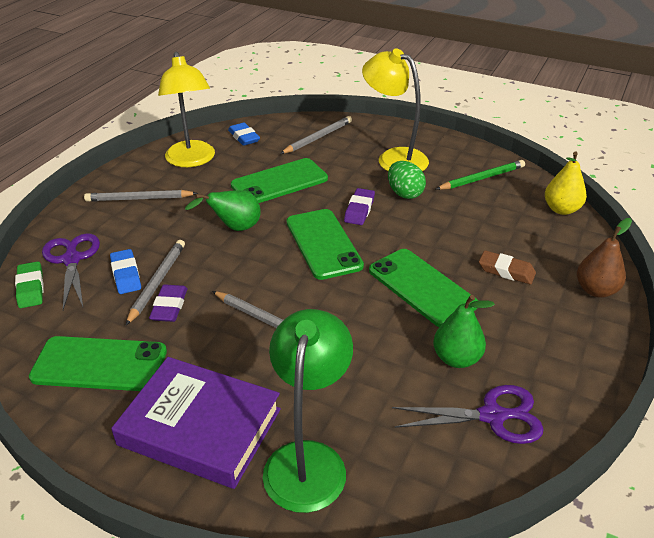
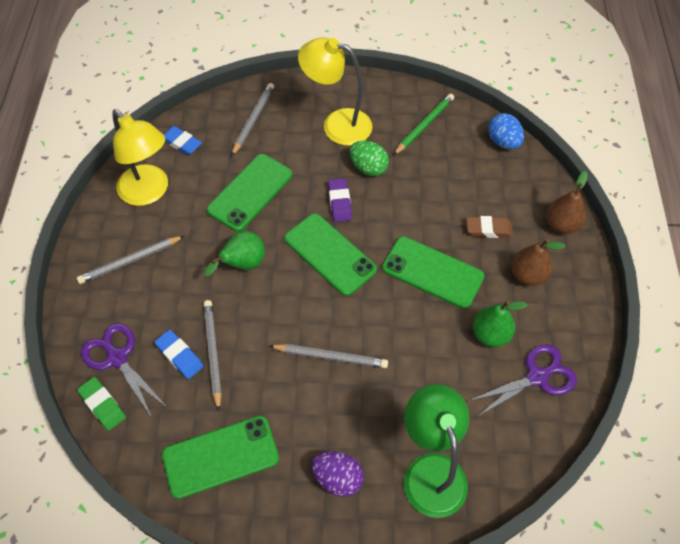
camera: 25 degrees left, 20 degrees up
(169, 307) = (240, 375): purple eraser -> none
(200, 427) = (337, 478): purple book -> purple egg
(531, 321) = (527, 275): none -> brown pear
(561, 209) = (503, 142): yellow pear -> blue egg

